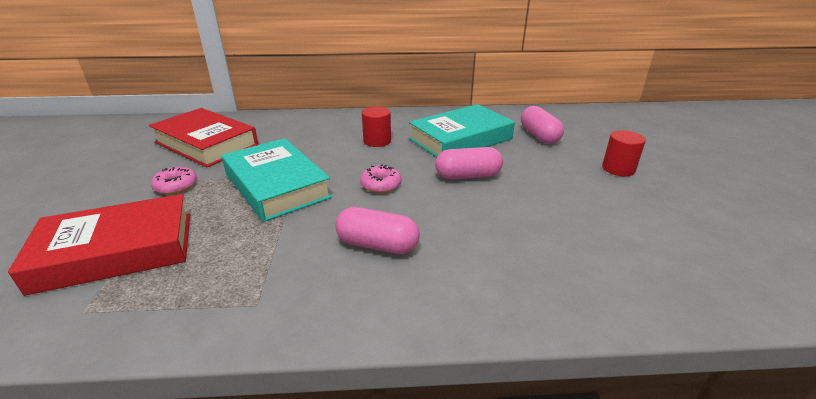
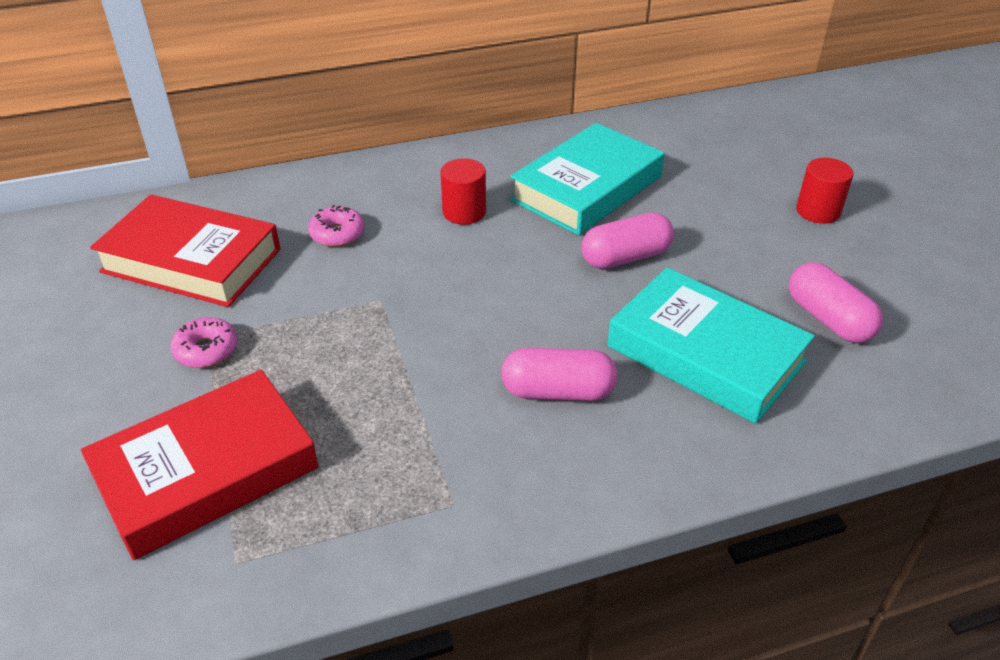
camera: 15 degrees left, 10 degrees up
(277, 185) = (361, 321): turquoise book -> turquoise book (705, 354)
(381, 185) = (512, 294): pink donut -> pink donut (337, 234)
(539, 136) = (696, 164): pink capsule -> pink capsule (828, 319)

